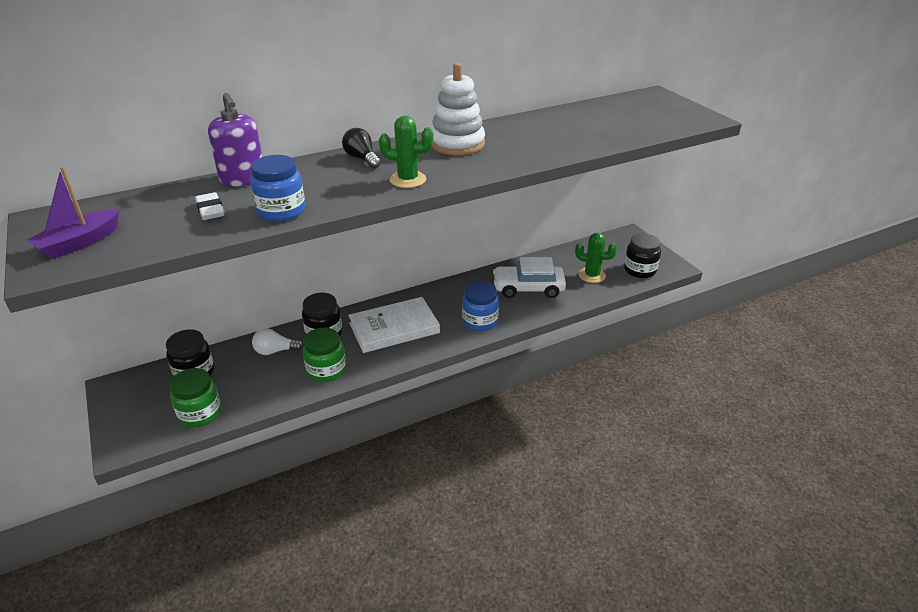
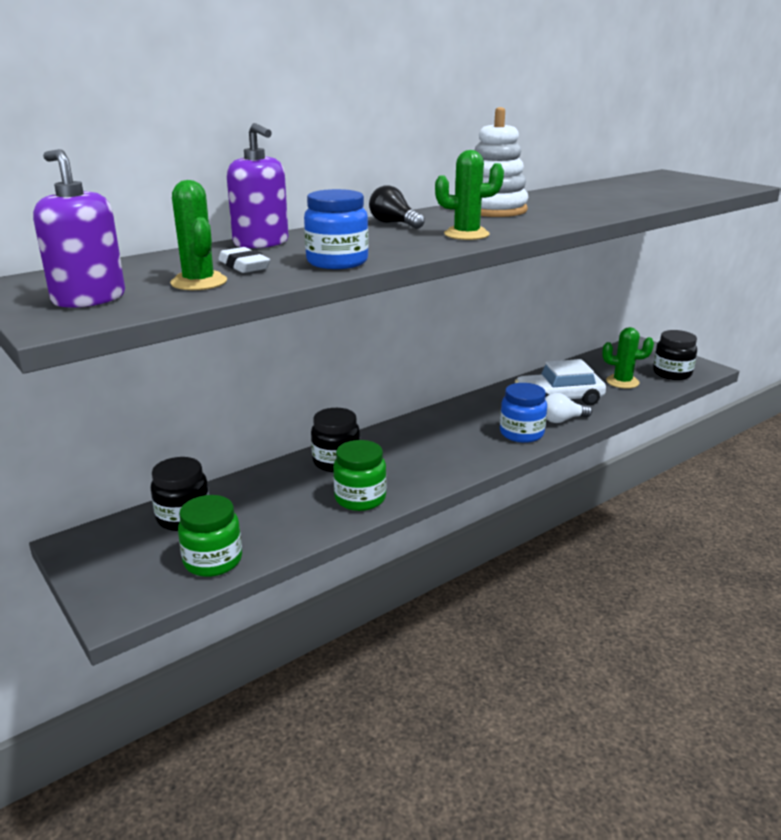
camera: 10 degrees left, 10 degrees down
(79, 243) = (89, 298): purple boat -> purple soap dispenser
(165, 229) = (199, 282): none -> green cactus
(275, 351) = (282, 485): white light bulb -> white light bulb (562, 420)
(394, 328) = (422, 449): white book -> none

